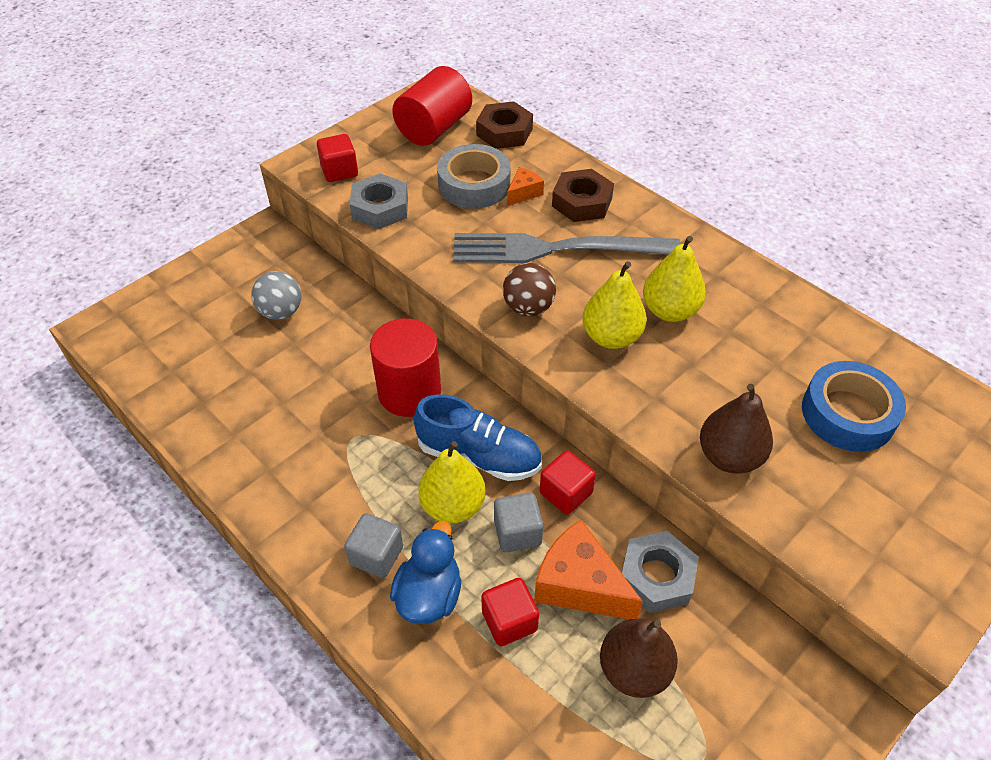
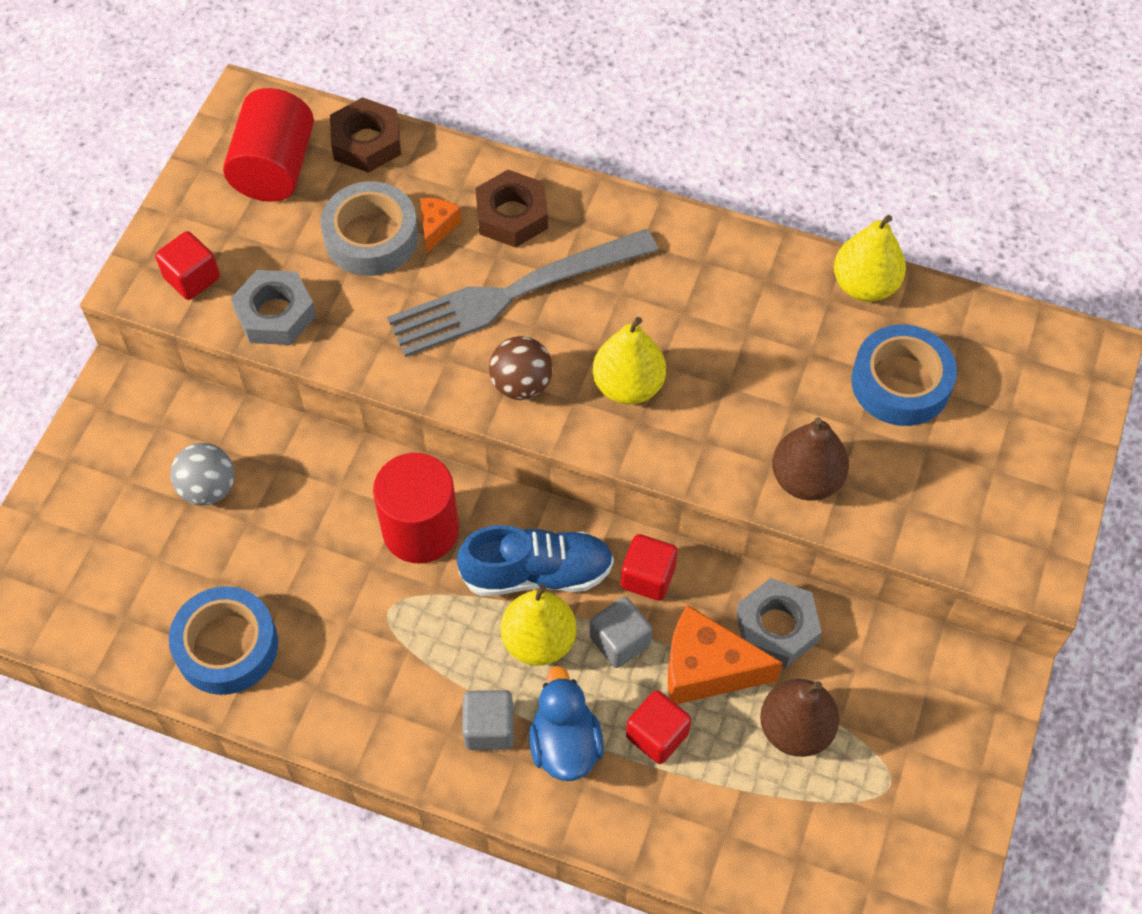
camera: 25 degrees left, 10 degrees up
(225, 416) = (227, 646): none -> blue tape
(669, 311) = (675, 328): yellow pear -> yellow pear (864, 285)

